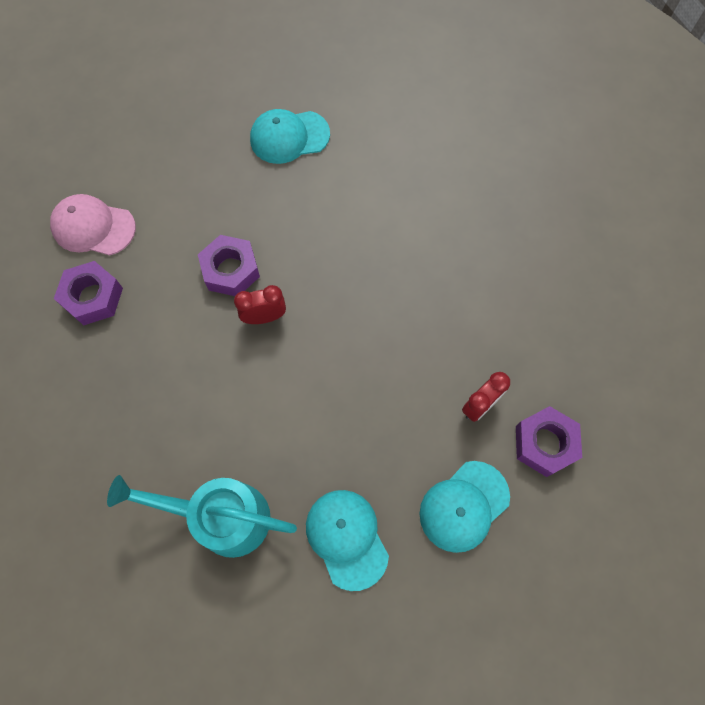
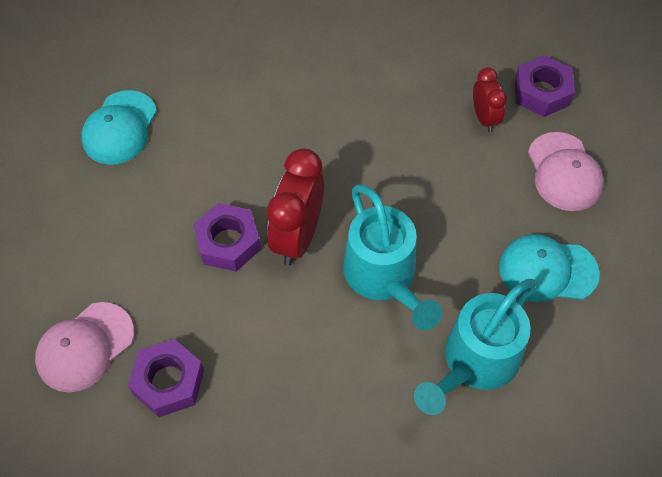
camera: 60 degrees left, 10 degrees down
(262, 404) = (384, 278): none -> turquoise watering can
(264, 317) = (297, 236): red clock -> red clock, size x1.73
(464, 506) = (564, 172): turquoise cap -> pink cap

